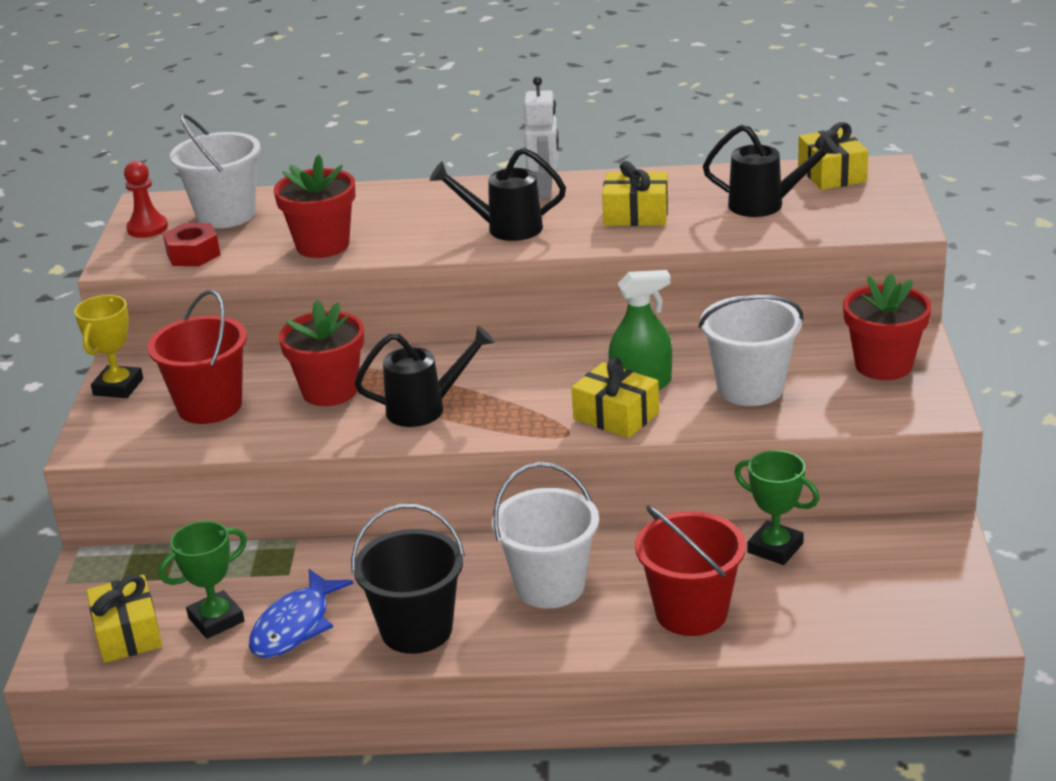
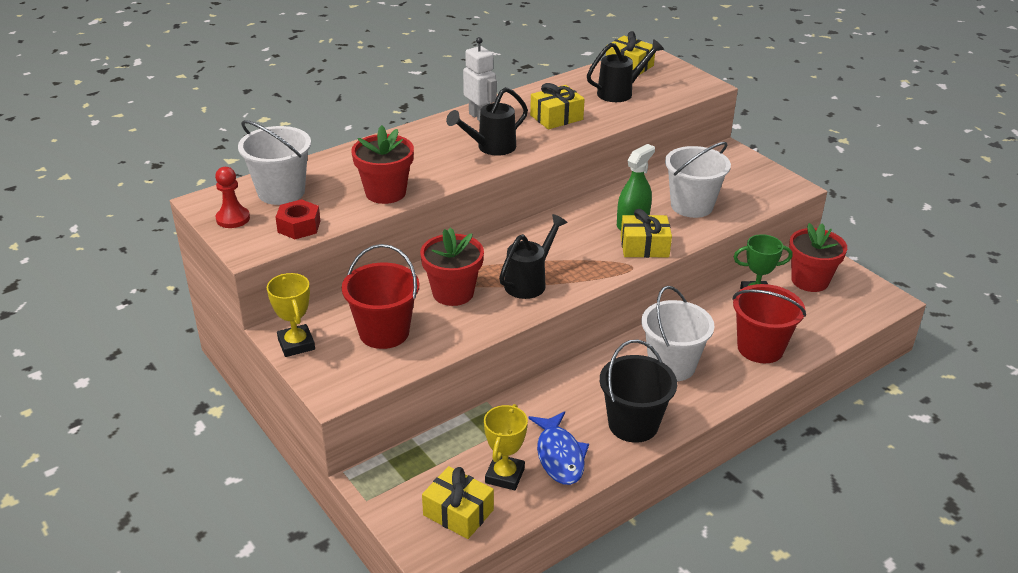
camera: 40 degrees left, 5 degrees up
(216, 620) = (505, 475): green trophy -> yellow trophy
(883, 365) = (738, 171): red flower pot -> red flower pot (809, 281)

